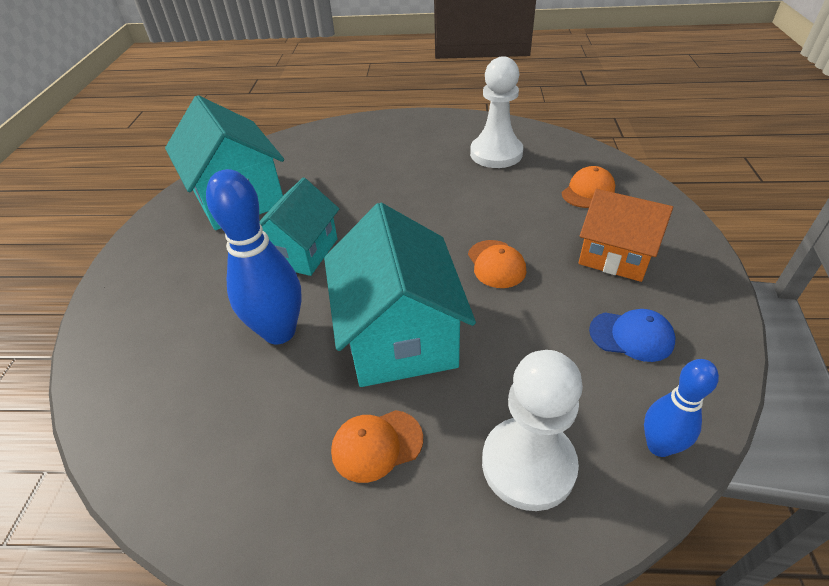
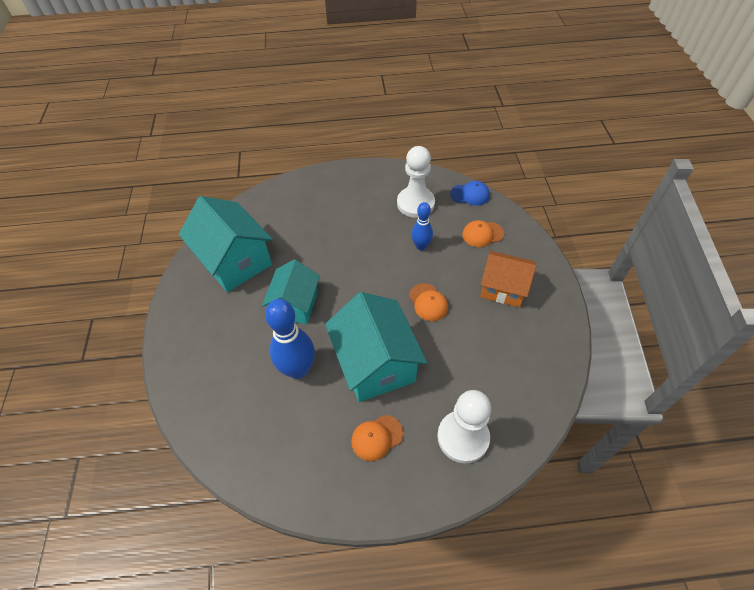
camera: 10 degrees left, 10 degrees up
(588, 191) = (482, 234): orange cap -> orange cap turned 135 degrees counterclockwise
(631, 336) = (515, 348): blue cap -> blue cap (470, 194)
(659, 446) = (531, 417): blue bowling pin -> blue bowling pin (421, 246)

